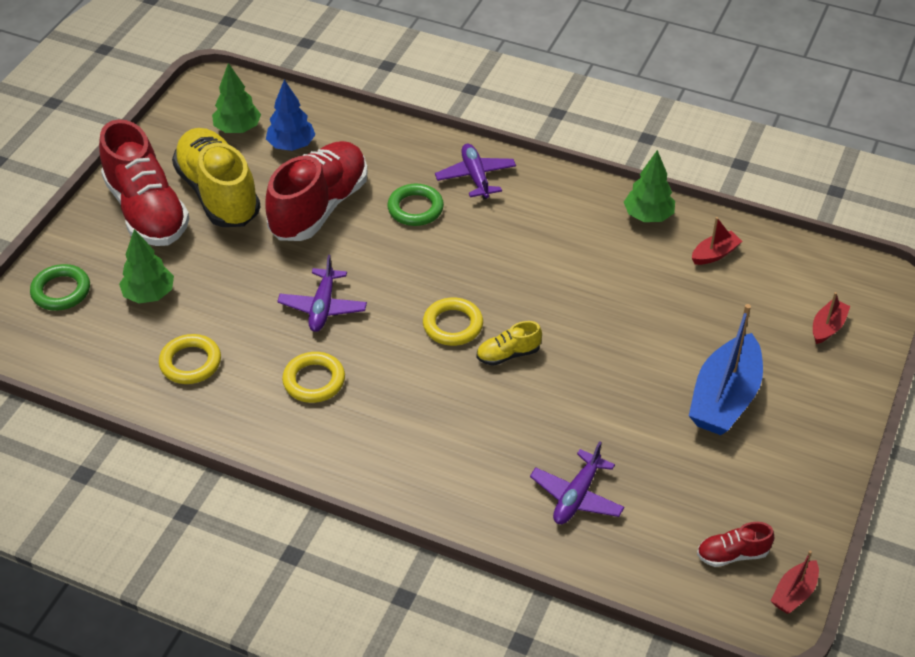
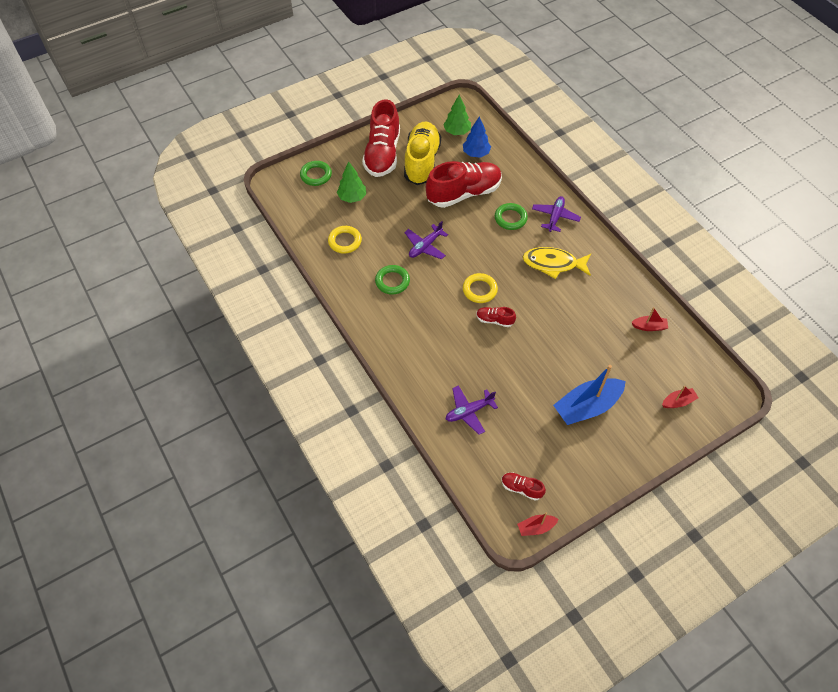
camera: 35 degrees right, 10 degrees up
(314, 381) = (392, 281): yellow ring -> green ring
(508, 354) = (494, 320): yellow shoe -> red shoe
(525, 239) = (553, 264): none -> yellow fish
(648, 216) = (630, 286): green tree -> none

